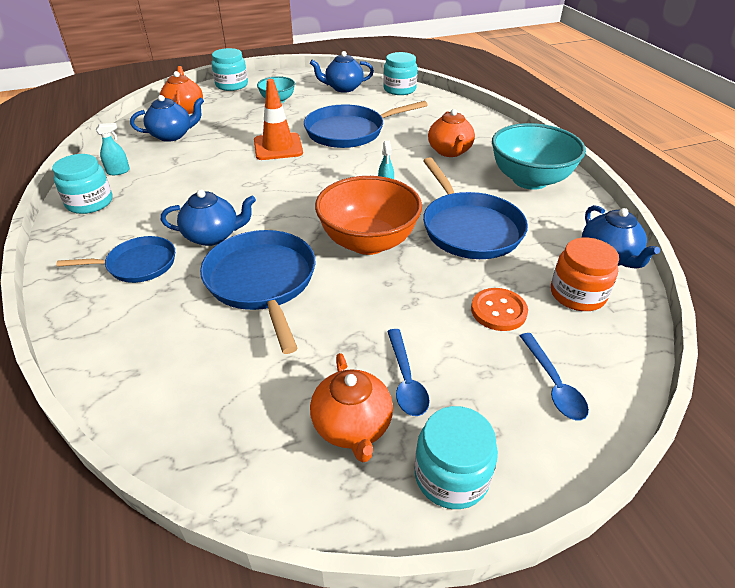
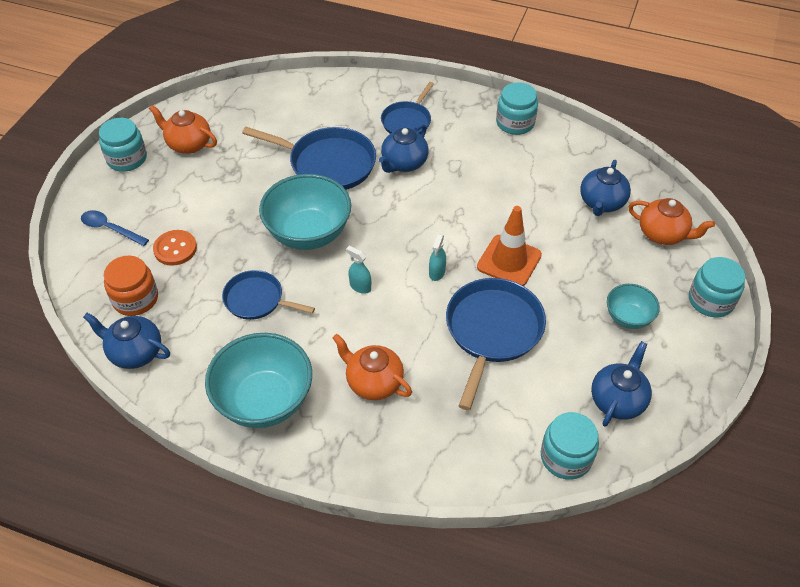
camera: 130 degrees right, 10 degrees up
(118, 171) = (554, 150): turquoise spray bottle -> turquoise spray bottle (437, 272)
(368, 242) = (308, 233): orange bowl -> turquoise bowl
(406, 380) = (186, 177): blue spoon -> none
(469, 228) = (257, 300): blue pan -> blue pan, size x0.61

